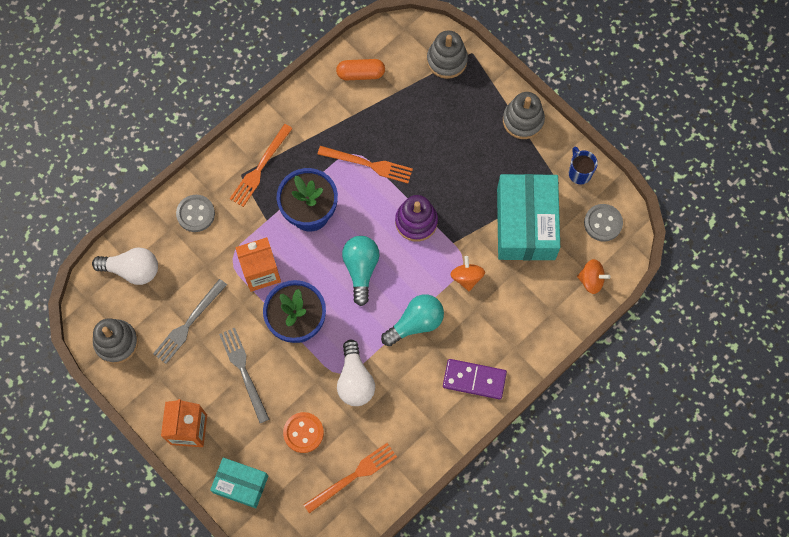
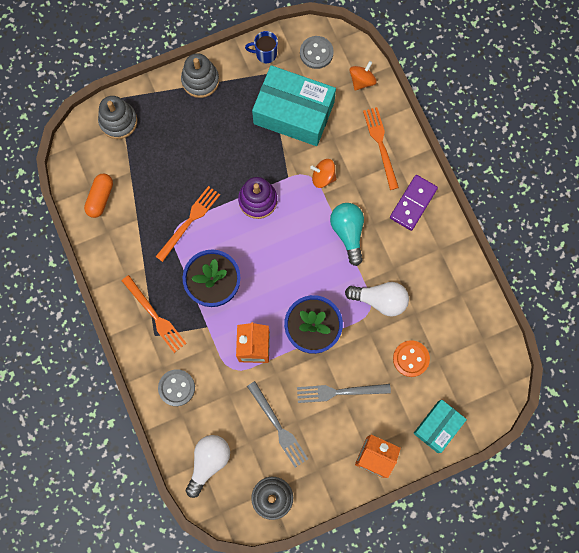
camera: 70 degrees left, 5 degrees up
(353, 476) = (462, 330): orange fork -> orange fork (381, 145)
(361, 269) = (283, 261): turquoise light bulb -> none

